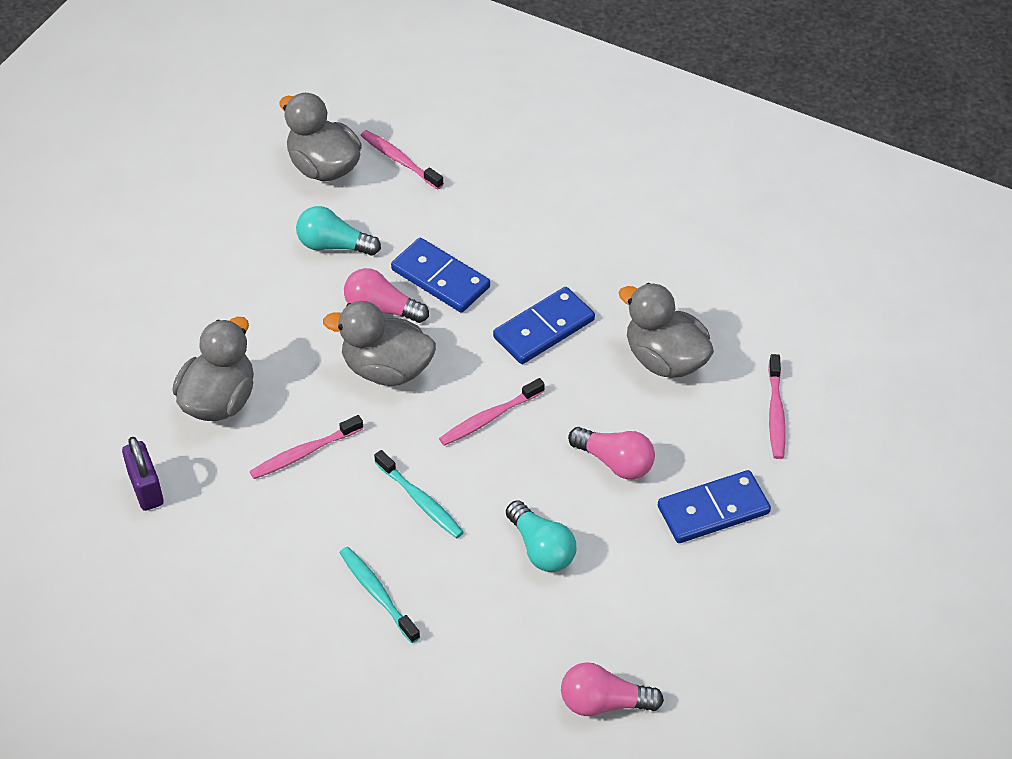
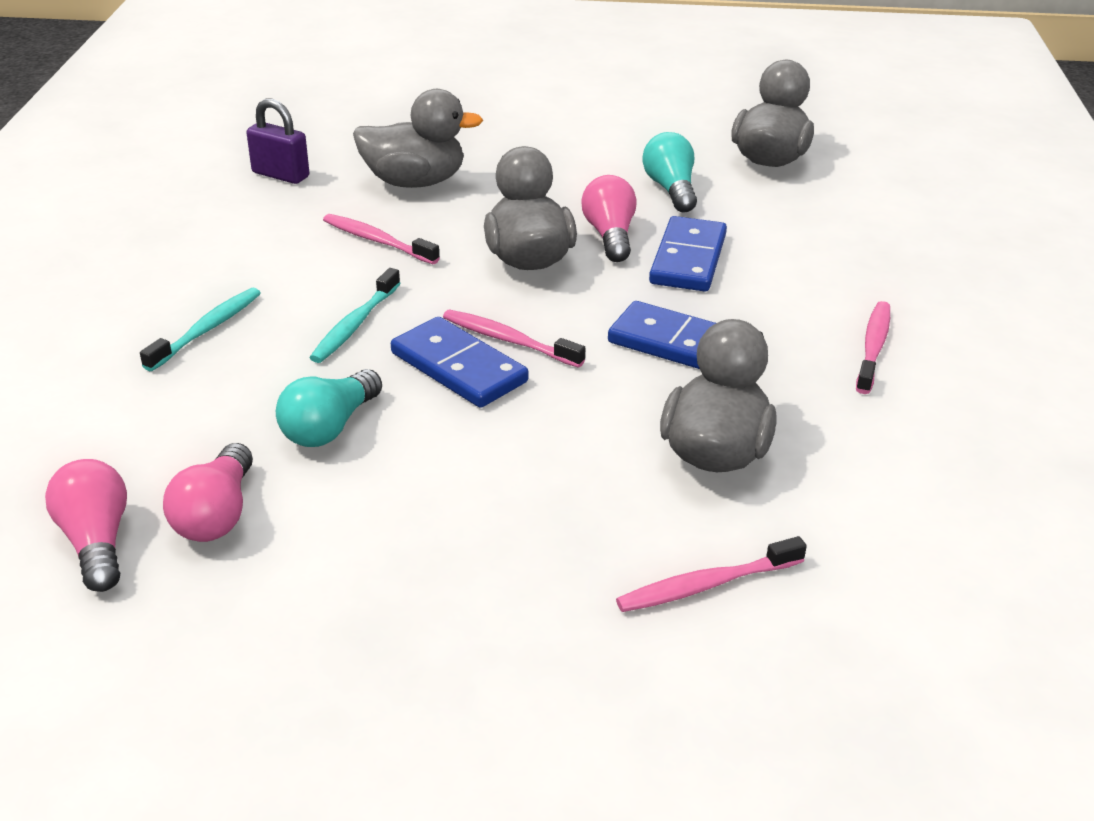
camera: 65 degrees right, 15 degrees down
(146, 489) = (280, 175): purple padlock -> purple padlock turned 75 degrees clockwise
(399, 160) = (829, 195): pink toothbrush -> pink toothbrush (873, 347)
(615, 462) = (506, 453): pink light bulb -> pink light bulb (216, 514)
(713, 510) = (480, 564): blue domino -> blue domino (459, 367)

